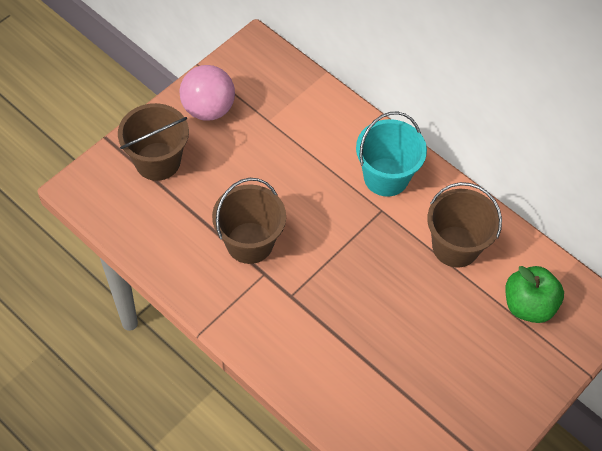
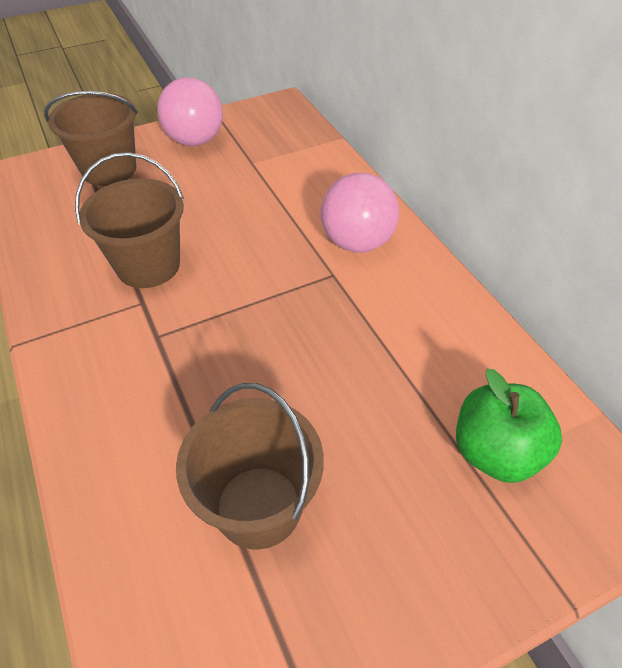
camera: 25 degrees right, 10 degrees down
(386, 177) = (357, 242): turquoise bucket -> pink ball
(455, 246) = (413, 341): brown bucket -> brown bucket (258, 506)

